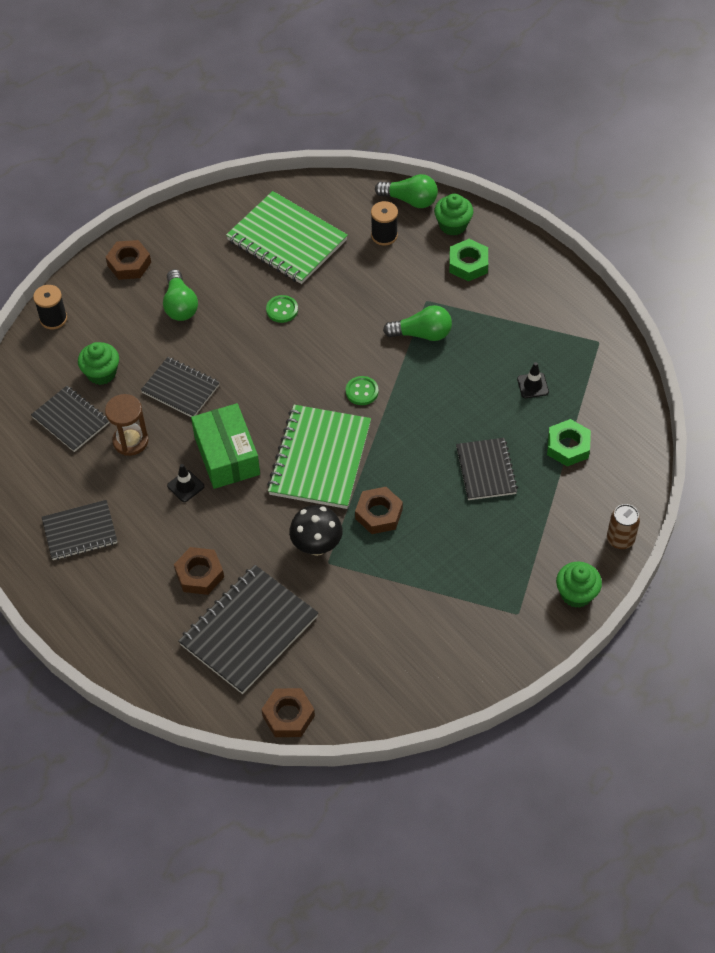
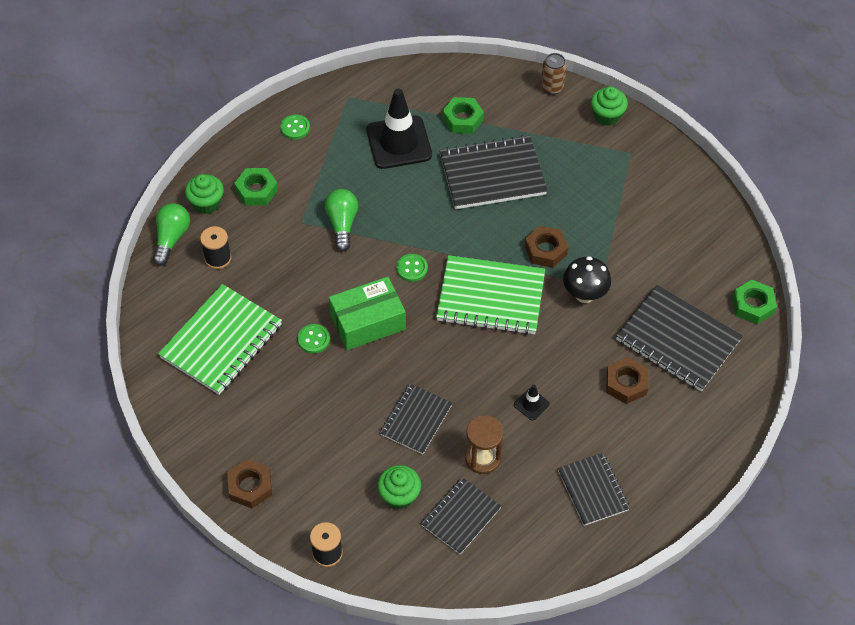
camera: 95 degrees left, 0 degrees up
(180, 305) = (308, 431): green light bulb -> none
(227, 455) = (493, 373): green box -> green box (367, 322)
(288, 716) = (753, 305): brown nut -> green nut
(486, 470) = (492, 175): black notebook -> black notebook, size x1.64
(532, 385) = (399, 142): black traffic cone -> black traffic cone, size x2.33
(552, 295) = (295, 128): none -> green button

